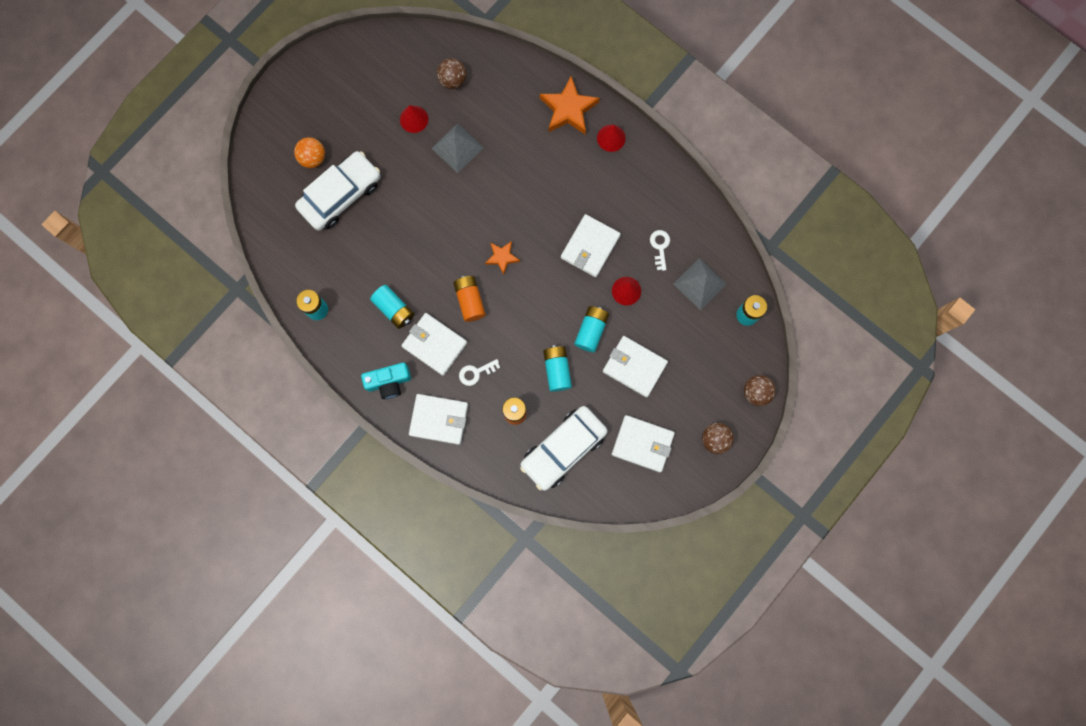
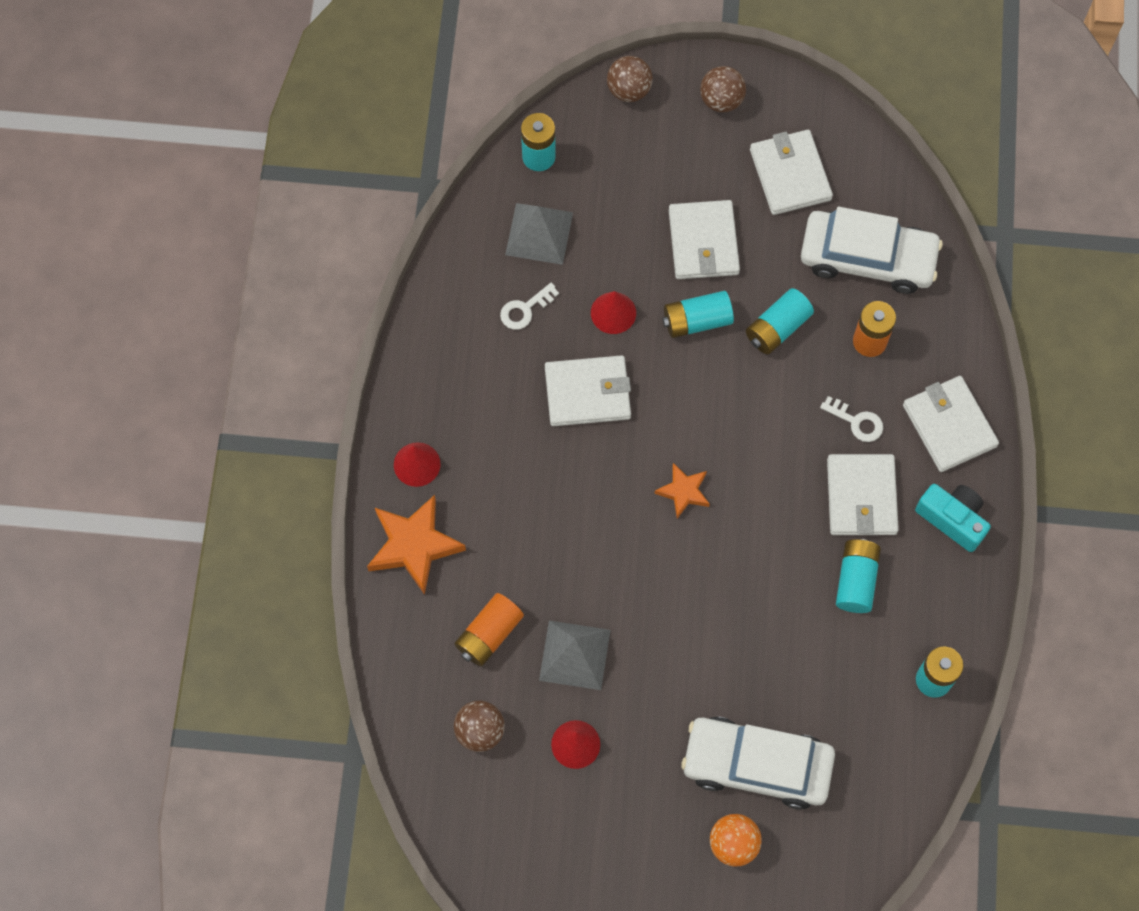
camera: 125 degrees left, 10 degrees down
(470, 301) = (771, 492): orange battery -> orange battery (489, 634)

